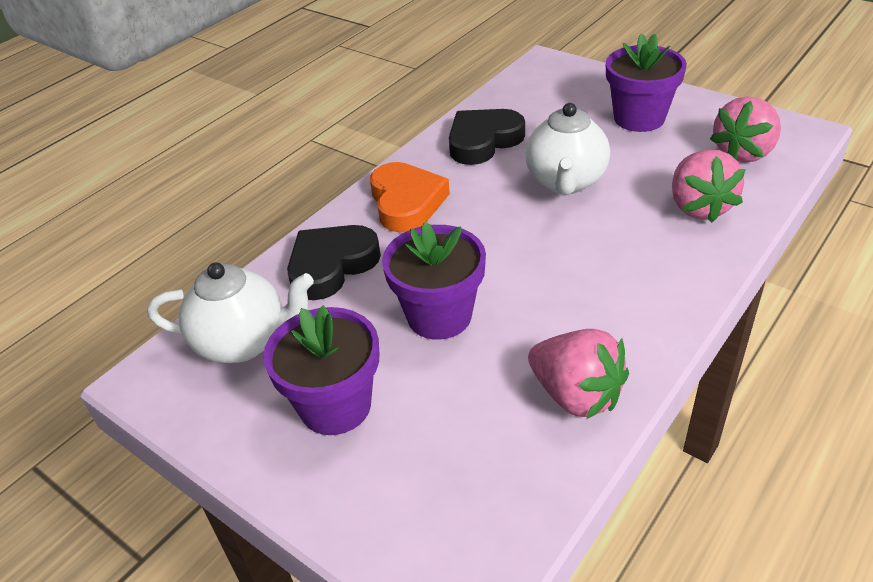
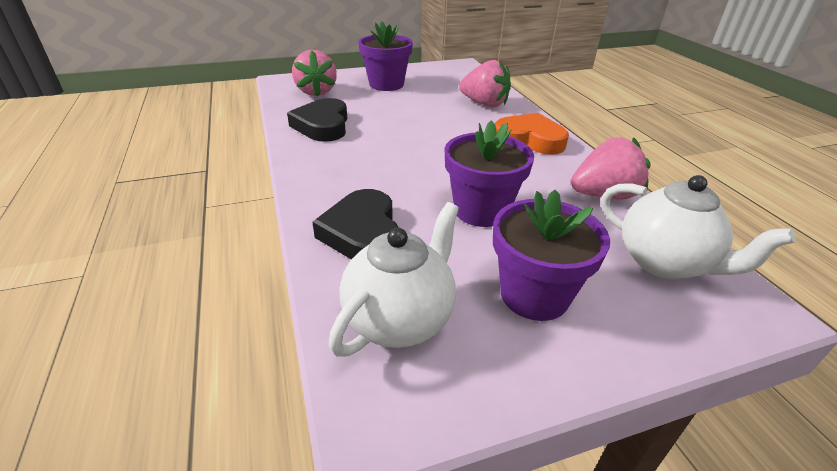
camera: 60 degrees left, 5 degrees down
(406, 202) = (339, 174): orange heart -> orange heart (529, 139)
(566, 182) = (409, 122): white teapot -> white teapot (664, 263)
(743, 153) = (457, 79): pink strawberry -> pink strawberry (316, 92)

